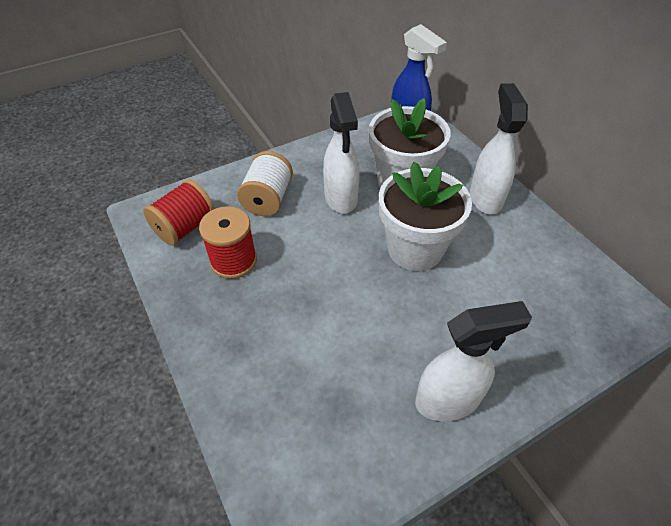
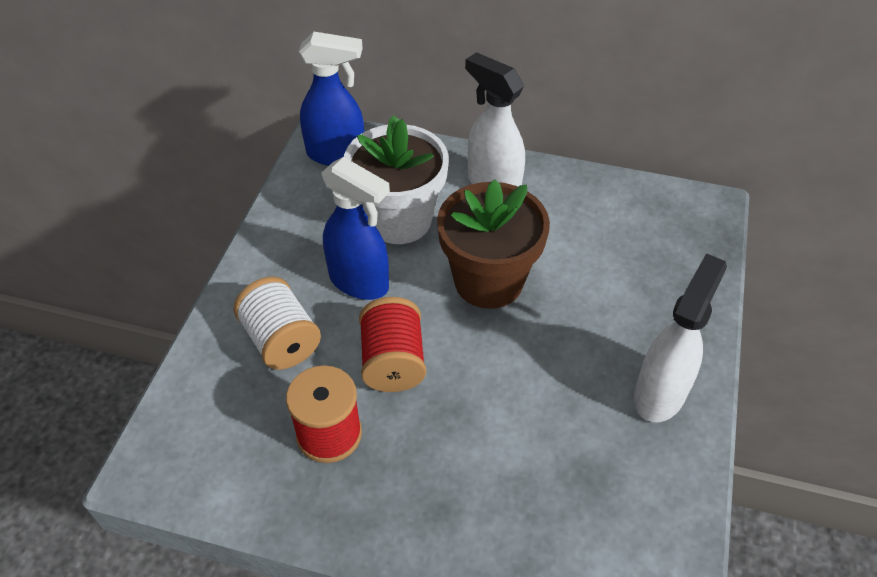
camera: 45 degrees left, 0 degrees up
(185, 227) = (225, 444): red spool -> red spool (393, 362)
(341, 199) = (360, 282): white spray bottle -> blue spray bottle
(415, 249) = (488, 281): white flower pot -> brown flower pot

